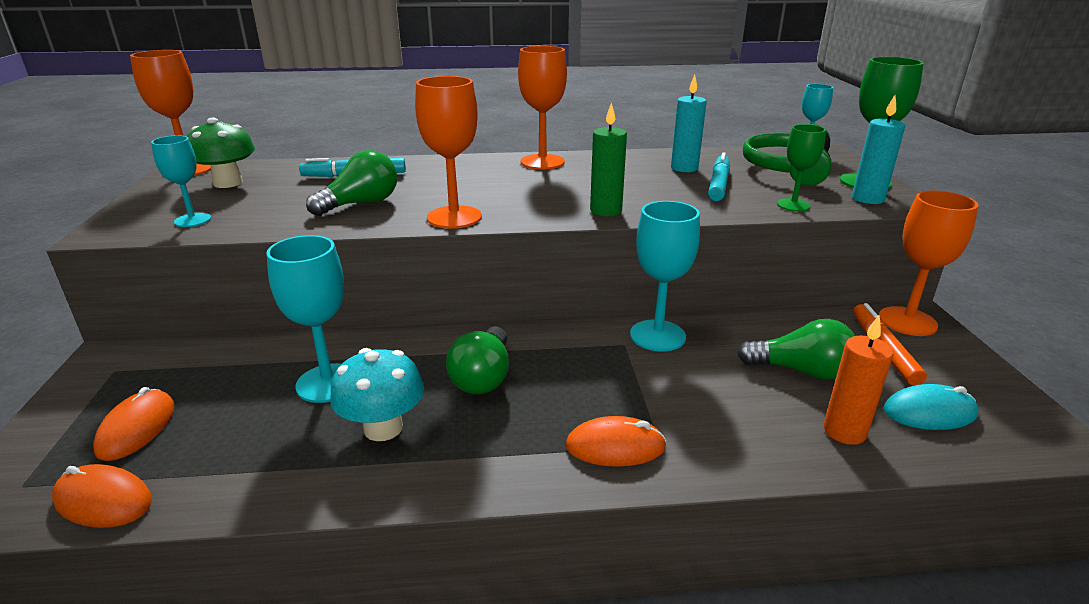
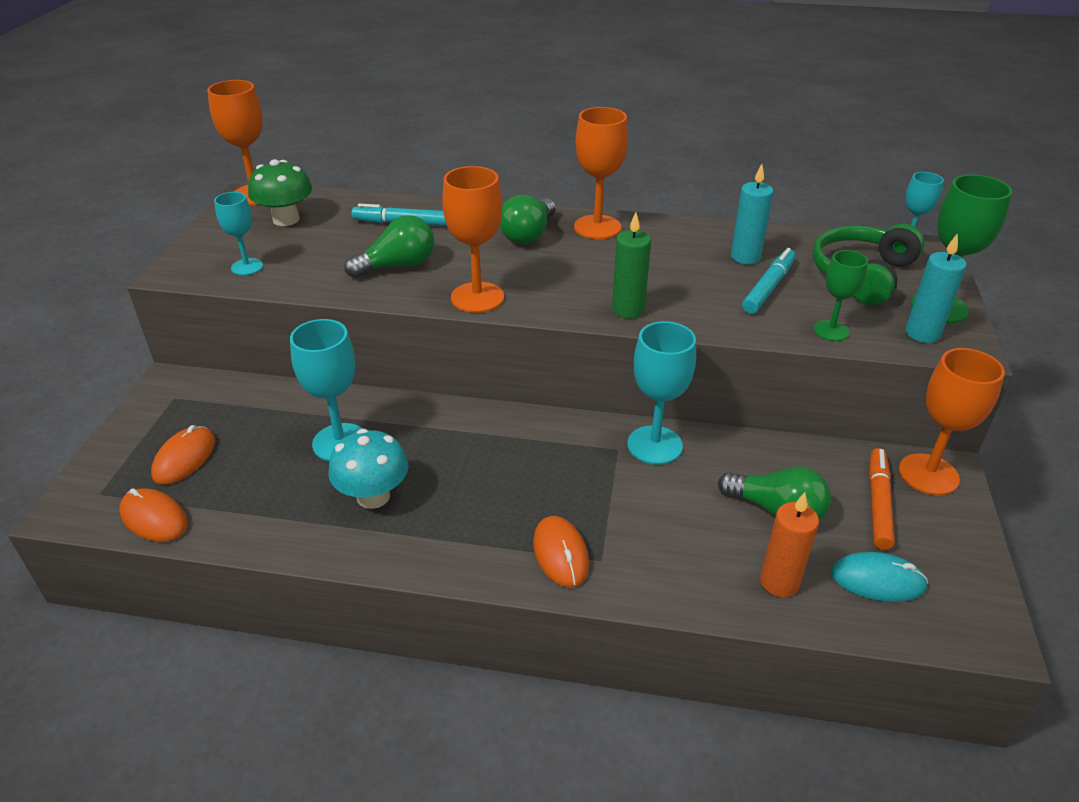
camera: 15 degrees right, 10 degrees up
(483, 377) = (473, 461): green light bulb -> green light bulb (528, 234)
(615, 446) = (561, 553): orange mouse -> orange mouse turned 60 degrees clockwise

